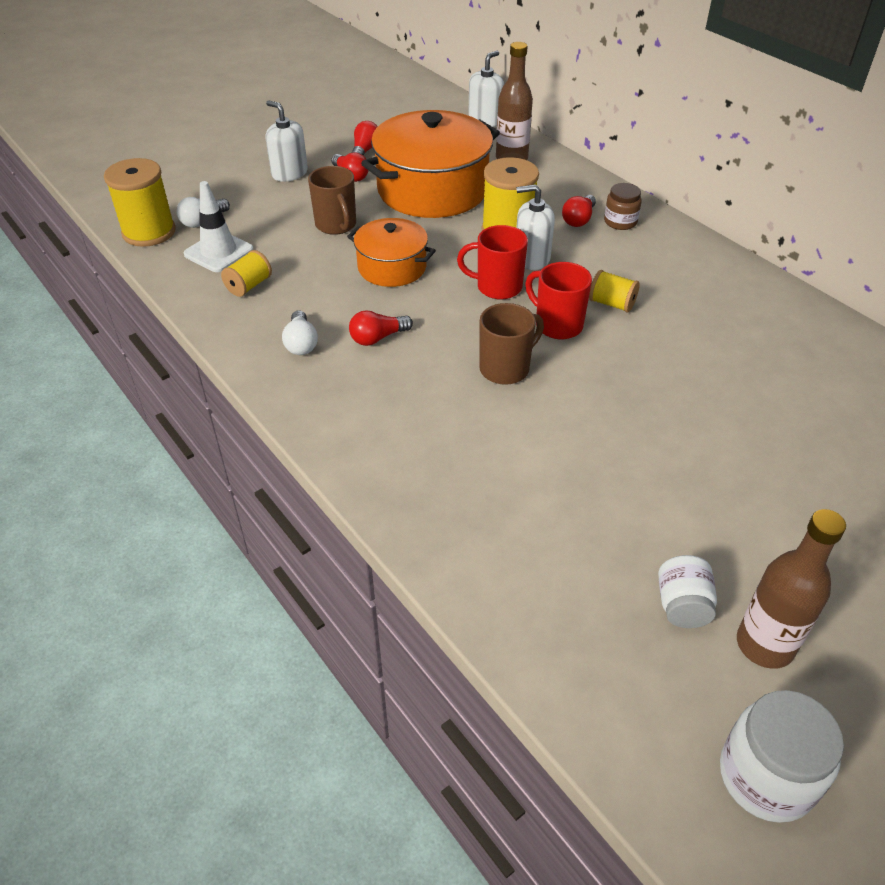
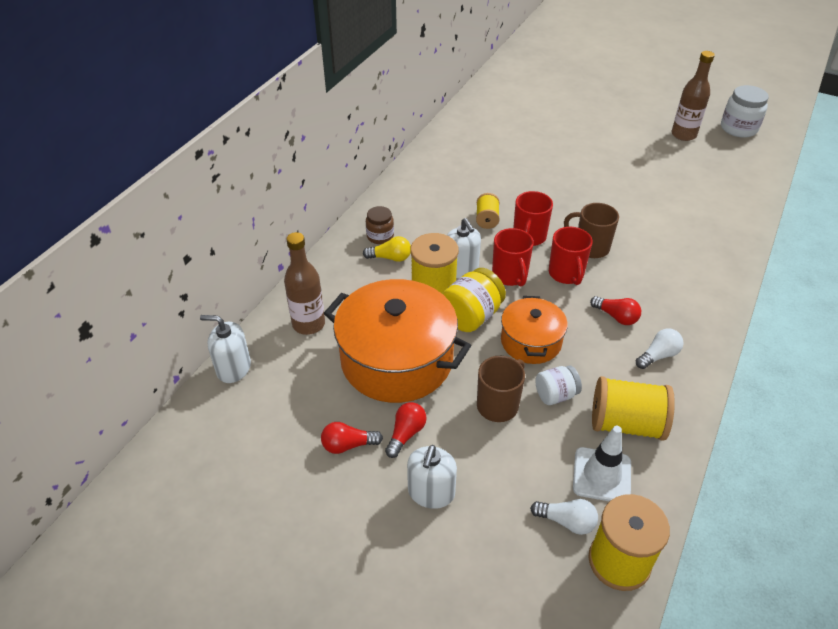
camera: 115 degrees left, 0 degrees up
(249, 286) = (626, 424): yellow spool -> yellow spool, size x1.81
(455, 243) = (471, 316): none -> yellow jar
(471, 329) = (566, 274): none -> red mug
(578, 219) = (390, 258): red light bulb -> yellow light bulb
(682, 606) = (688, 156): white jar -> white jar (555, 395)

